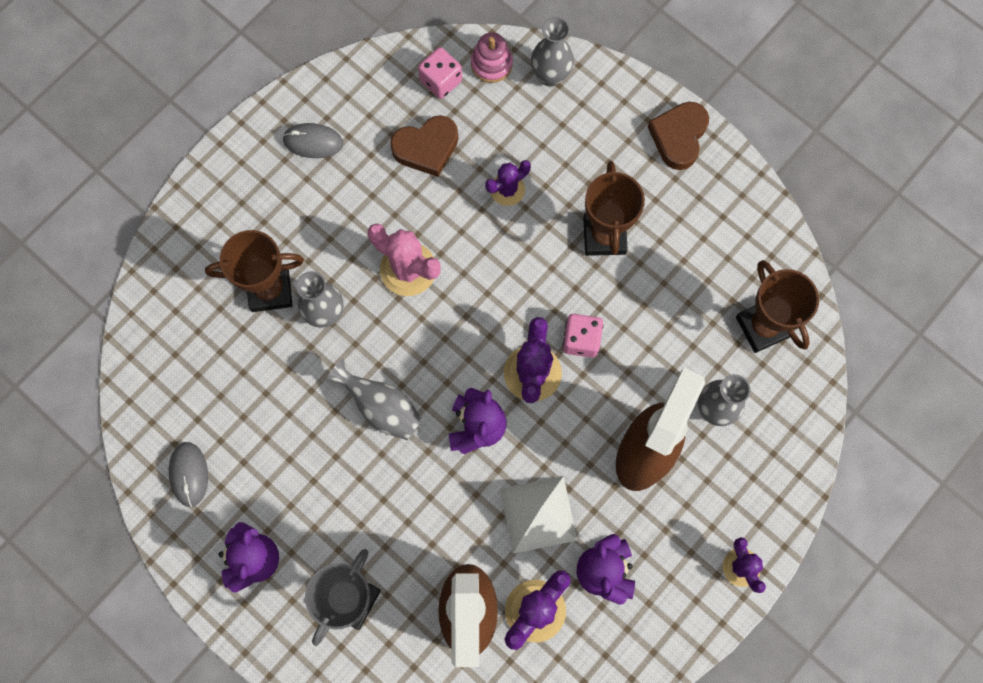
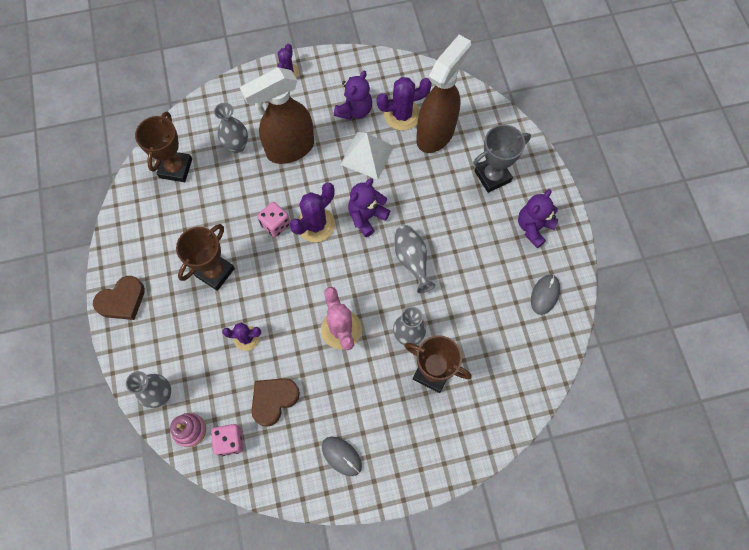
camera: 145 degrees left, 5 degrees down
(426, 148) = (274, 400): brown heart -> brown heart turned 60 degrees counterclockwise

